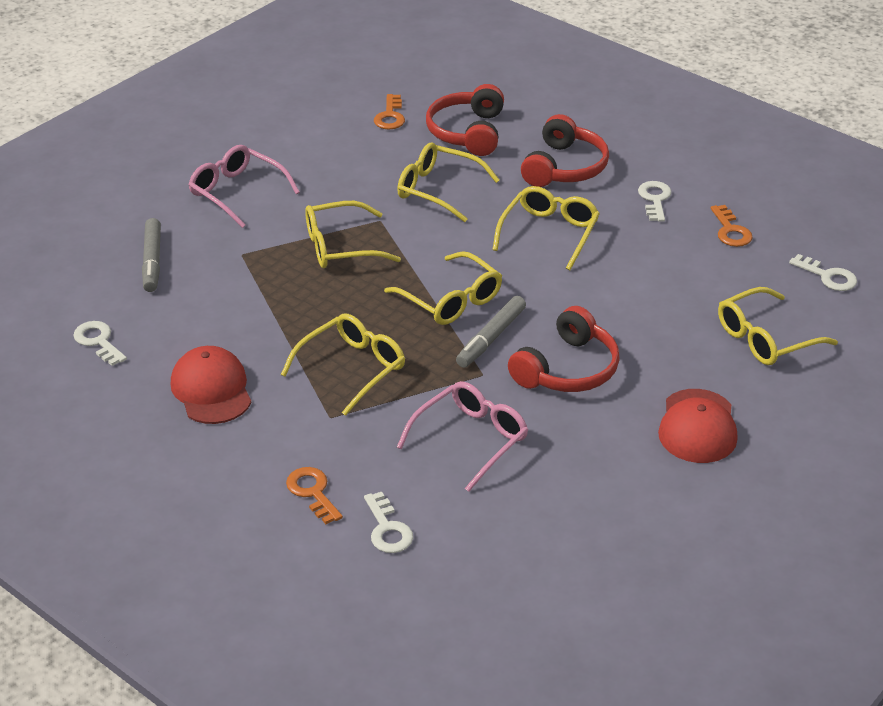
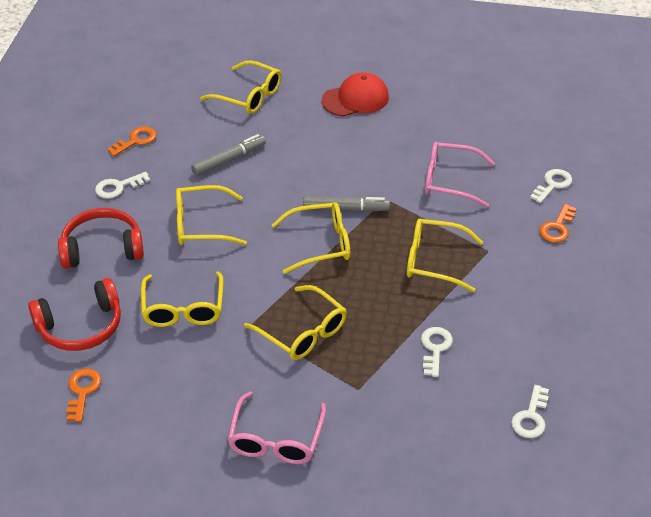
camera: 120 degrees left, 5 degrees up
(152, 261) = (413, 442): grey marker -> grey marker (229, 160)
(211, 390) = (518, 322): red cap -> none
(390, 116) = (82, 391): orange key -> orange key turned 60 degrees counterclockwise
(451, 300) = (320, 244): yellow glasses -> yellow glasses turned 60 degrees clockwise
(567, 369) = (348, 165): red headphones -> none
(828, 276) = (161, 88): white key -> white key (435, 348)

